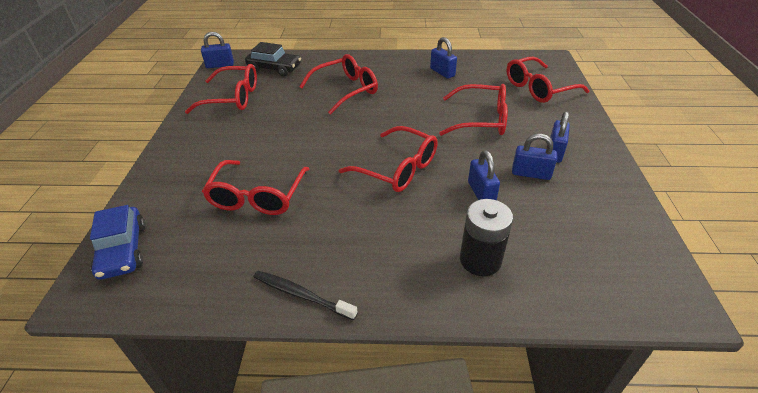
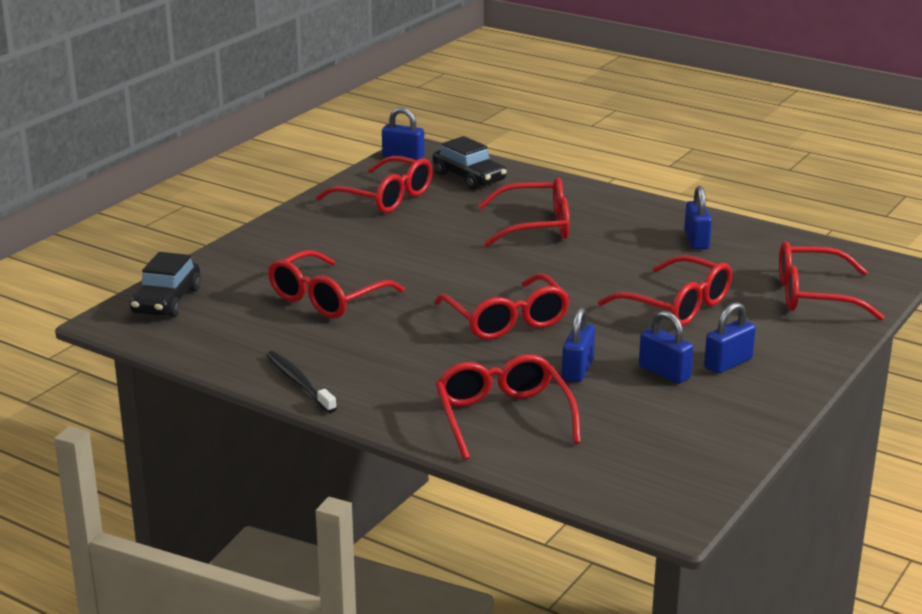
camera: 30 degrees right, 15 degrees down
(123, 250) = (166, 301): blue car -> black car
(480, 260) = (503, 417): black battery -> red glasses

